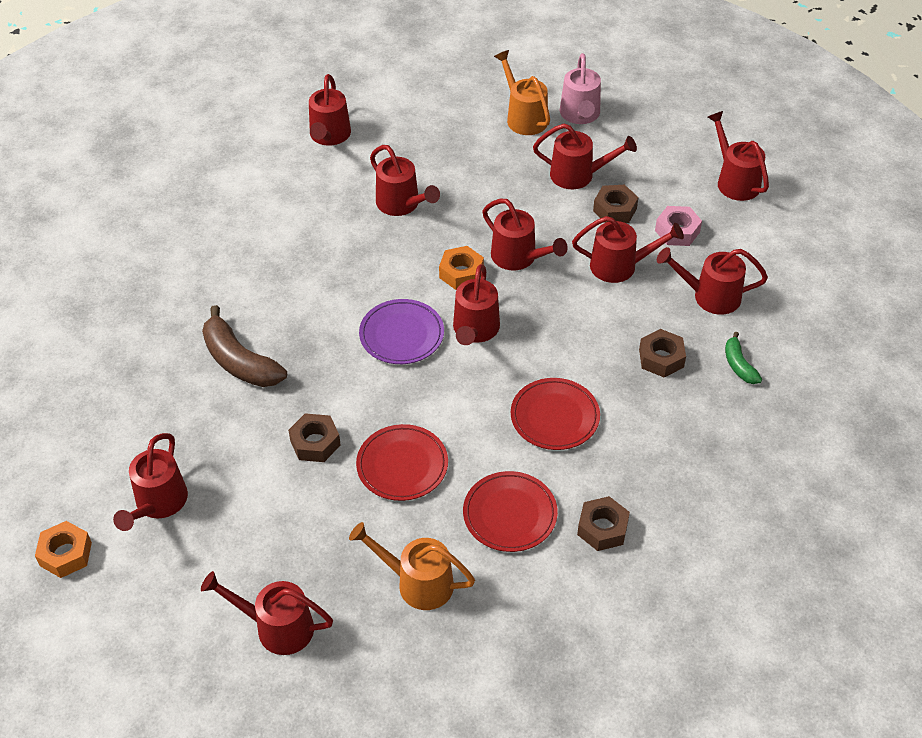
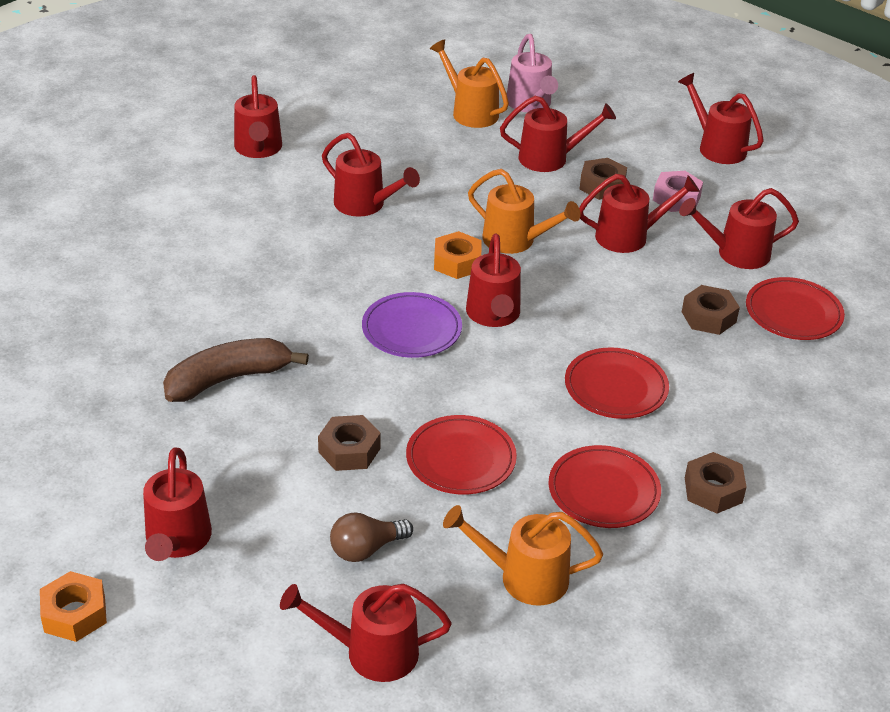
camera: 15 degrees left, 10 degrees down
(239, 361) = (228, 379): brown banana -> brown banana turned 120 degrees clockwise
(301, 535) = (366, 549): none -> brown light bulb
(519, 258) = (516, 241): red watering can -> orange watering can
(739, 365) = (793, 313): green banana -> red plate

